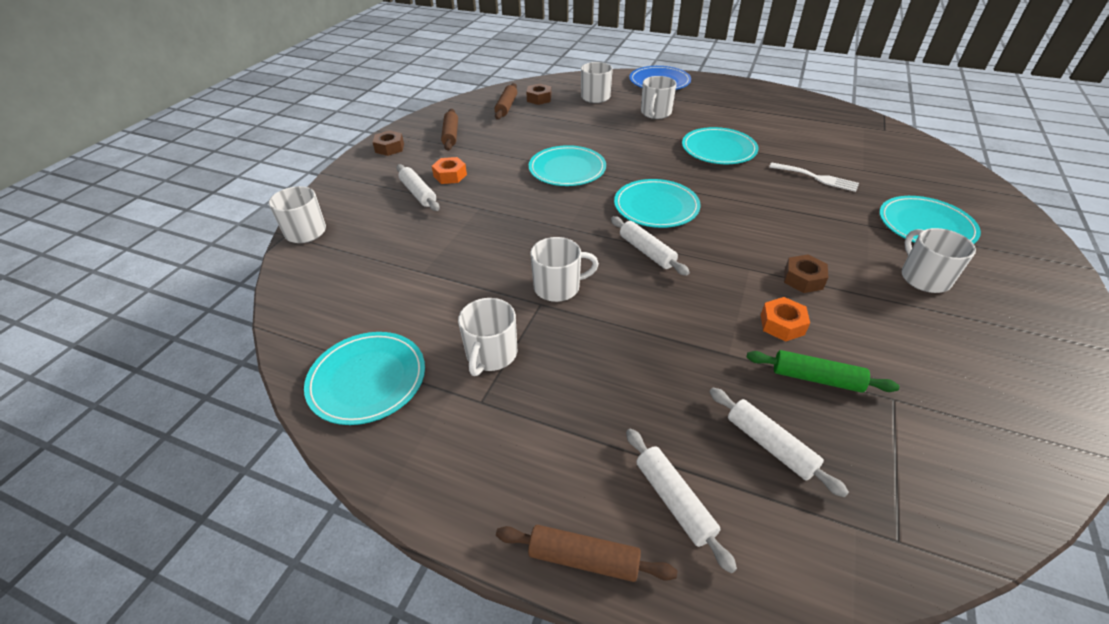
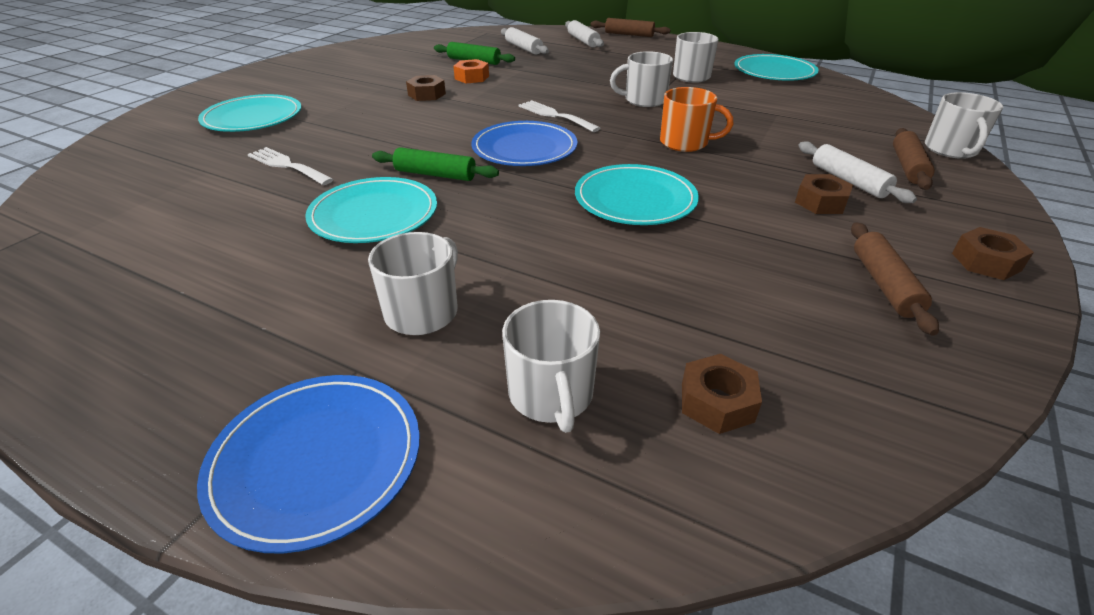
camera: 175 degrees left, 5 degrees down
(450, 175) = (820, 202): orange nut -> brown nut
(506, 107) = (801, 372): brown rolling pin -> brown rolling pin (908, 167)
(525, 223) = (685, 143): none -> orange mug
(646, 251) = (555, 115): white rolling pin -> white fork
(656, 207) = (524, 148): turquoise plate -> blue plate
(706, 178) = (435, 174): none -> green rolling pin
(924, 277) = (325, 90): white mug -> none

